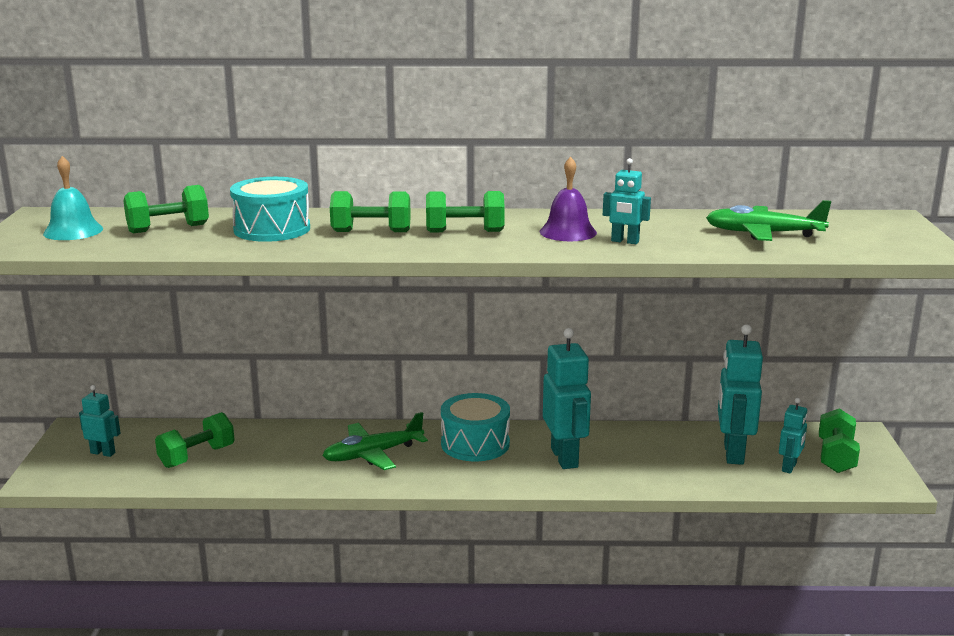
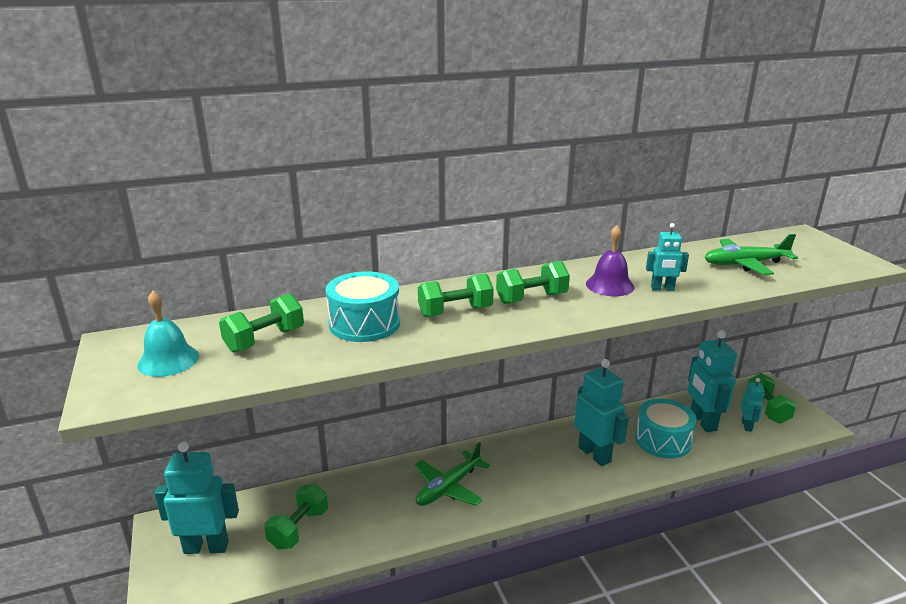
camera: 20 degrees left, 5 degrees up
(103, 453) = (206, 547): turquoise robot -> turquoise robot, size x1.85
(475, 444) = (520, 456): turquoise drum -> turquoise drum (662, 440)

